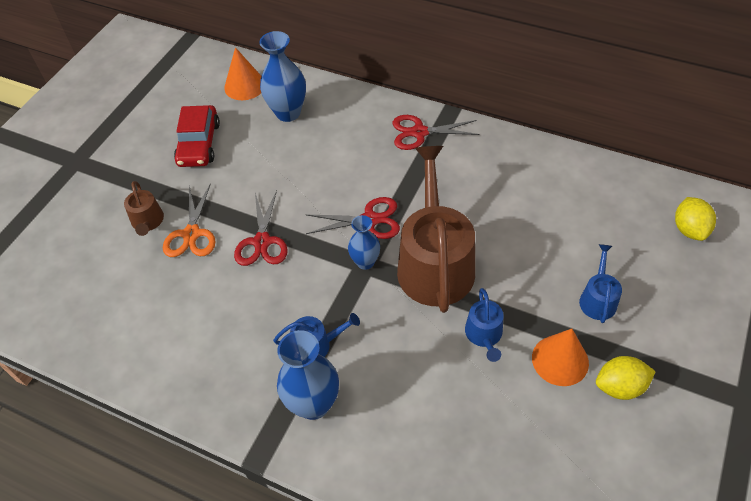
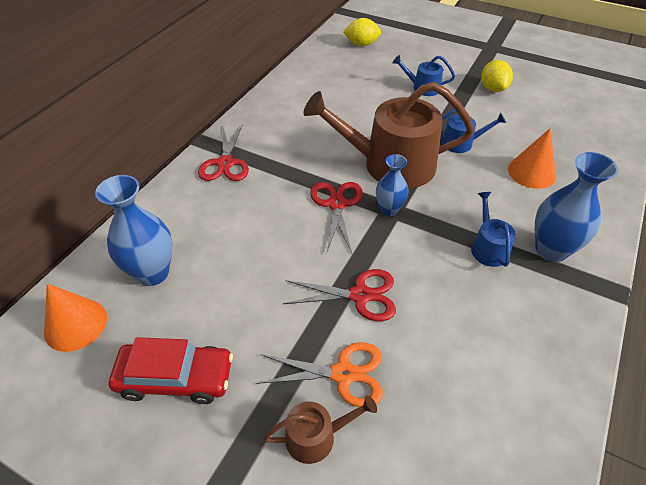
camera: 90 degrees left, 5 degrees down
(560, 360) = (477, 110): orange cone -> orange cone (531, 172)

